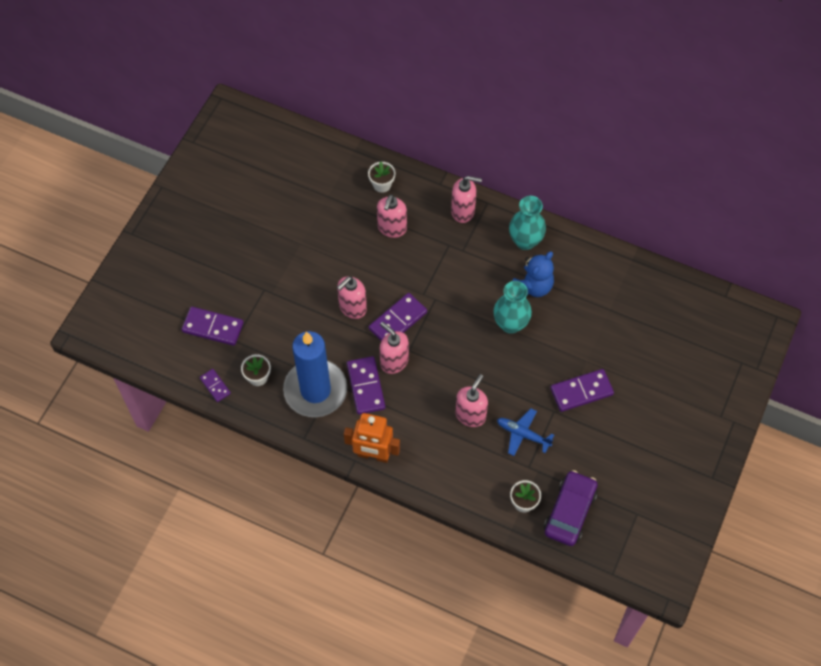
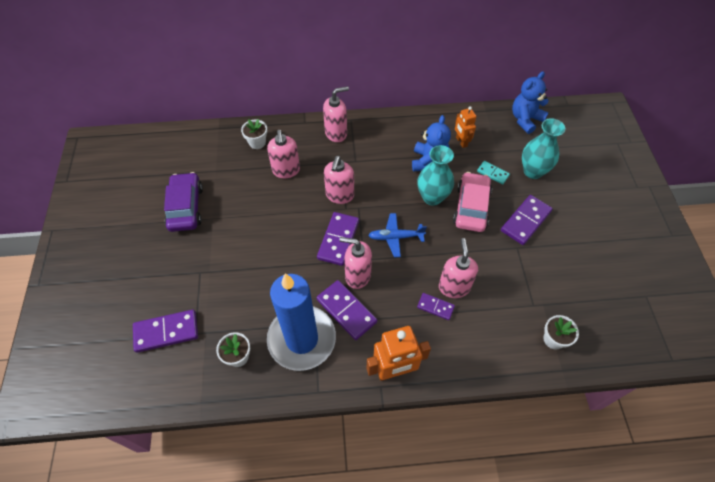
camera: 30 degrees left, 5 degrees down
(215, 386) = (198, 389): purple domino -> purple domino (435, 307)
(352, 308) = (291, 248): pink soap dispenser -> pink soap dispenser (339, 195)
(523, 434) = (508, 280): blue plane -> blue plane (396, 237)
(525, 241) = (399, 133): turquoise vase -> turquoise vase (533, 171)
(540, 352) = (471, 207): none -> pink car
(569, 511) = (595, 325): purple car -> purple car (186, 207)
(580, 281) = (461, 142): none -> orange robot
(586, 330) = (493, 173): none -> turquoise domino
(665, 290) = (525, 119): none -> blue teddy bear

